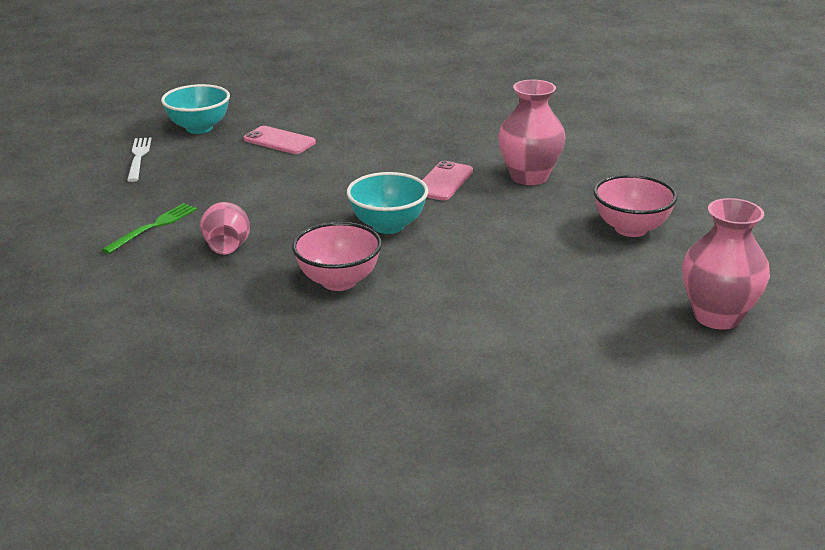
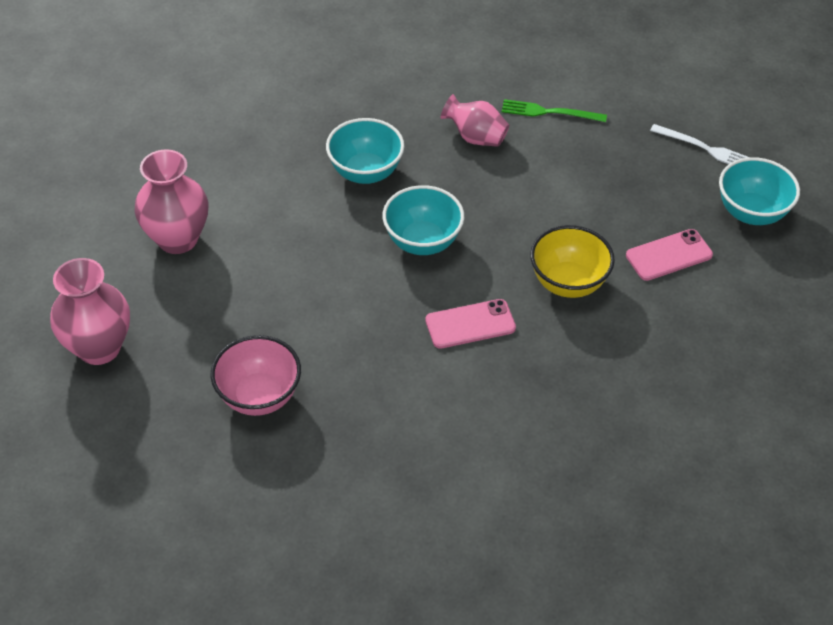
camera: 125 degrees right, 20 degrees up
(153, 227) = (549, 112): green fork -> green fork turned 120 degrees clockwise
(339, 281) = (365, 172): pink bowl -> turquoise bowl
(354, 163) = (568, 283): none -> yellow bowl
(443, 182) = (470, 324): pink phone -> pink phone turned 75 degrees counterclockwise
(529, 177) = (421, 394): pink vase -> pink vase (177, 239)

